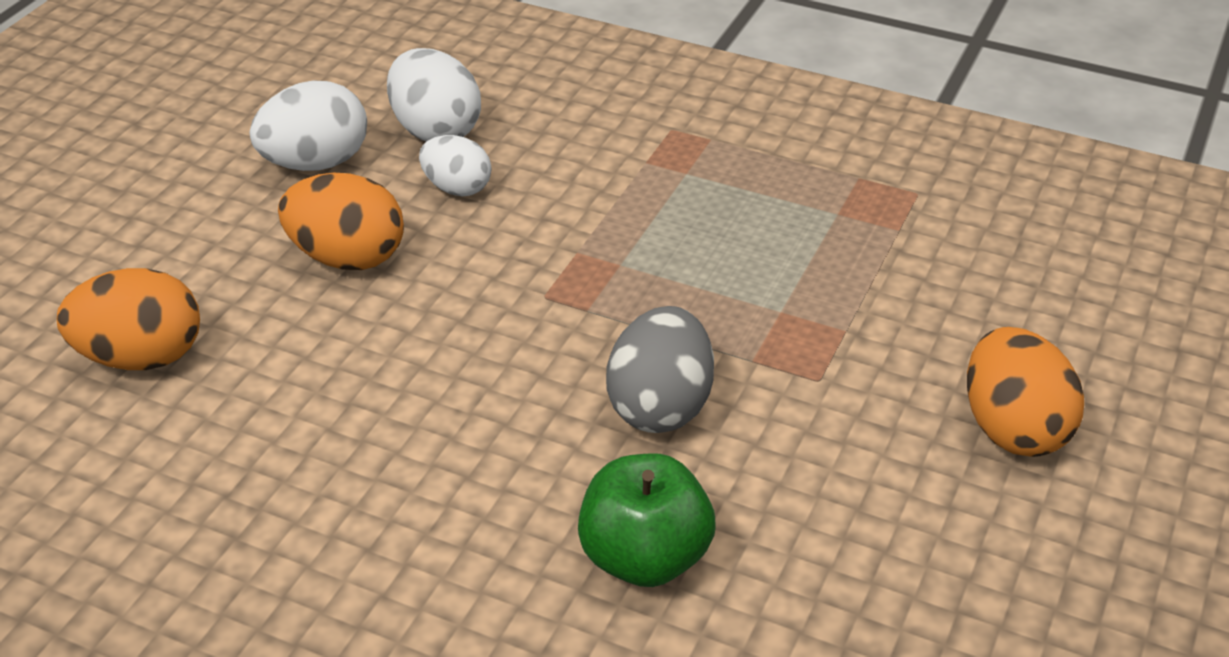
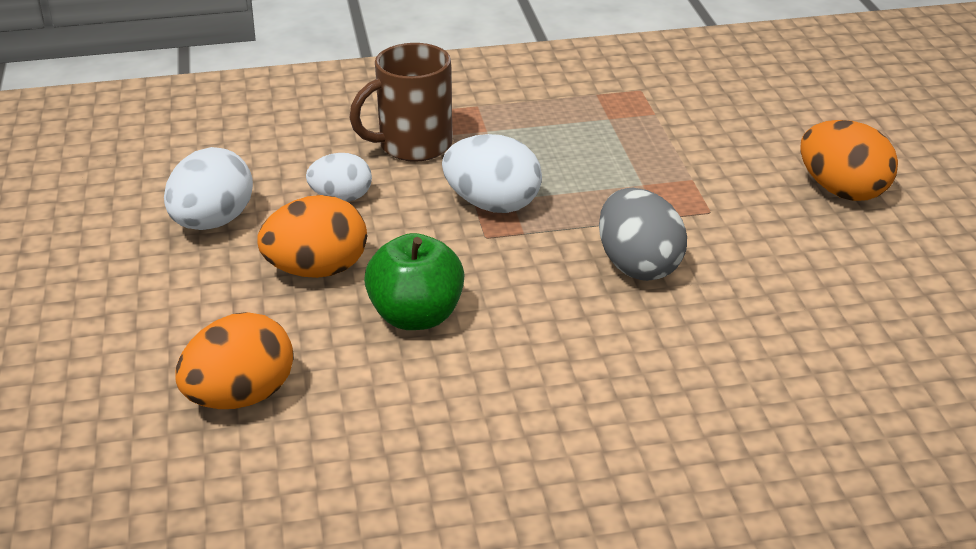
camera: 35 degrees left, 5 degrees down
(435, 131) = (278, 169): white egg -> white egg (492, 205)
(590, 159) = (412, 146): none -> brown mug
(645, 558) = (733, 350): green apple -> green apple (416, 316)

